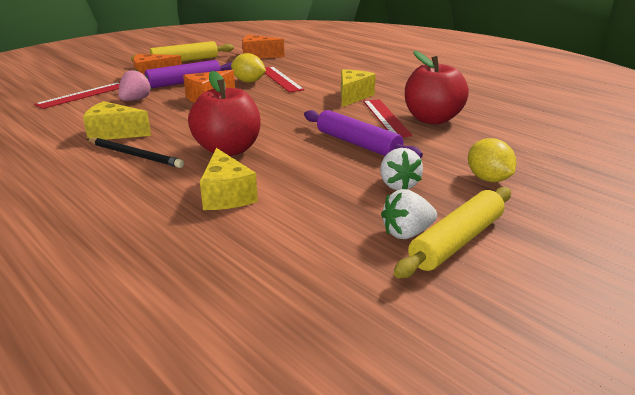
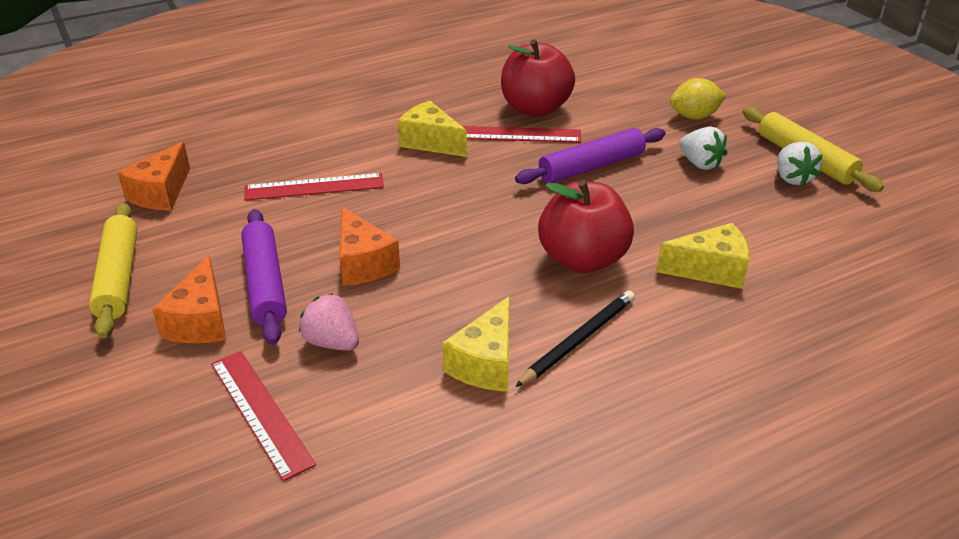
camera: 75 degrees left, 10 degrees up
(249, 81) = (307, 217): yellow lemon -> none
(398, 185) = (700, 163): white strawberry -> white strawberry turned 45 degrees clockwise

